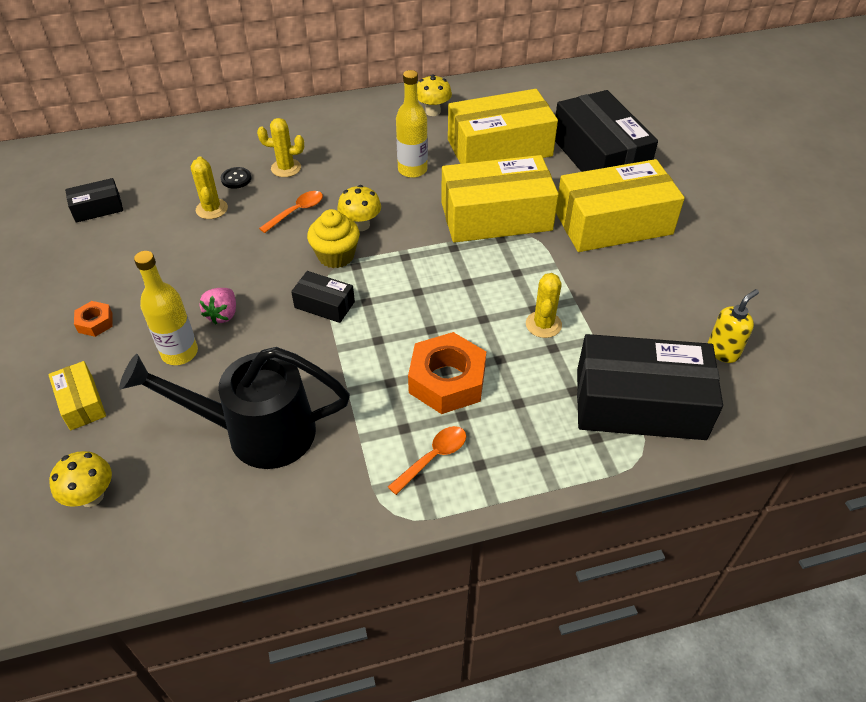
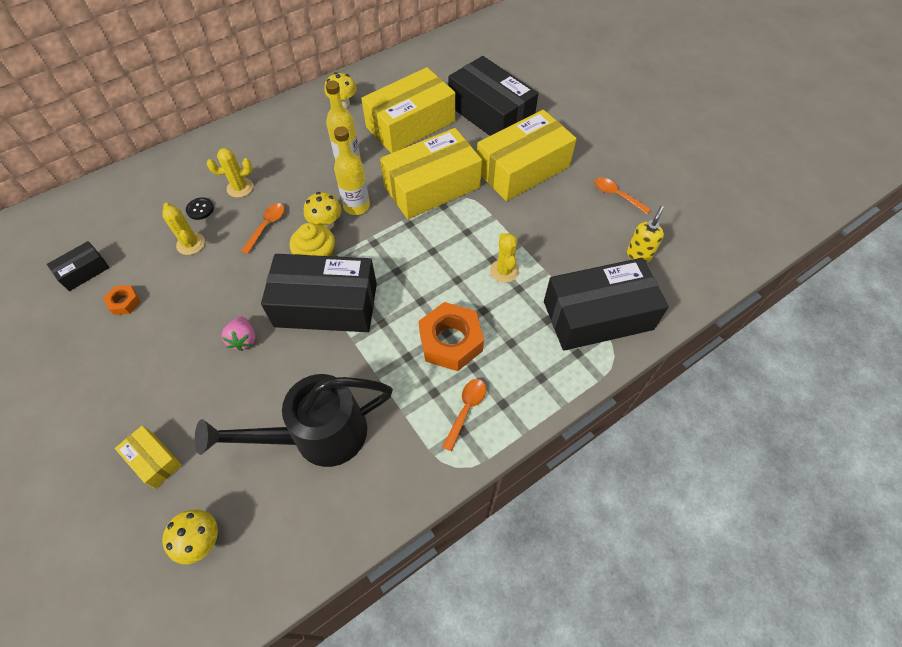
camera: 20 degrees left, 10 degrees up
(95, 322) = (132, 381): orange nut -> orange nut (124, 302)
(179, 353) = (221, 386): yellow bottle -> yellow bottle (356, 206)
(324, 304) = (326, 305): black box -> black box, size x2.16
(721, 279) = (616, 195): none -> orange spoon

